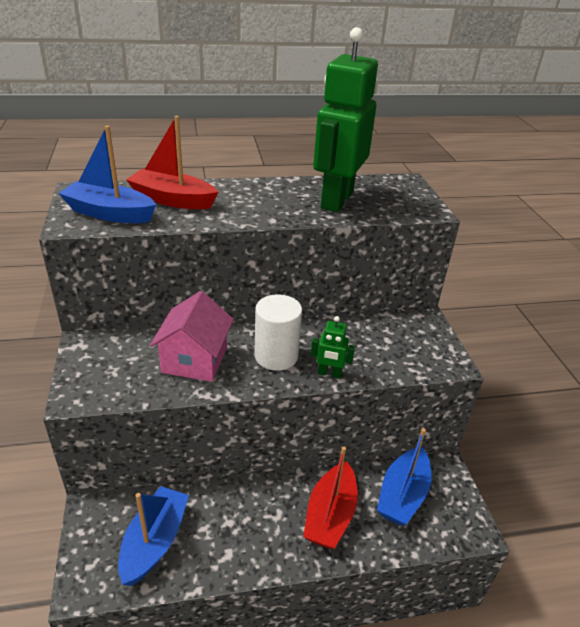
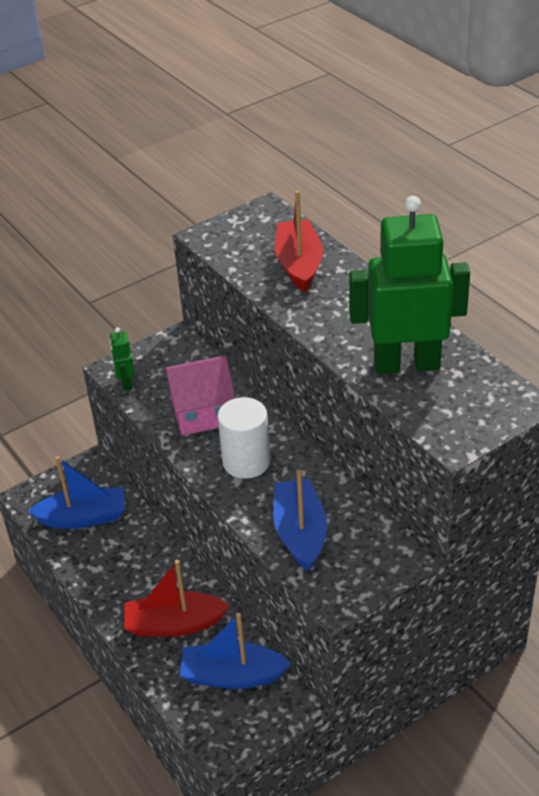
camera: 70 degrees right, 5 degrees up
(109, 213) = (241, 245): blue boat -> blue boat (300, 532)
(329, 373) = (247, 508): green robot -> green robot (126, 383)

